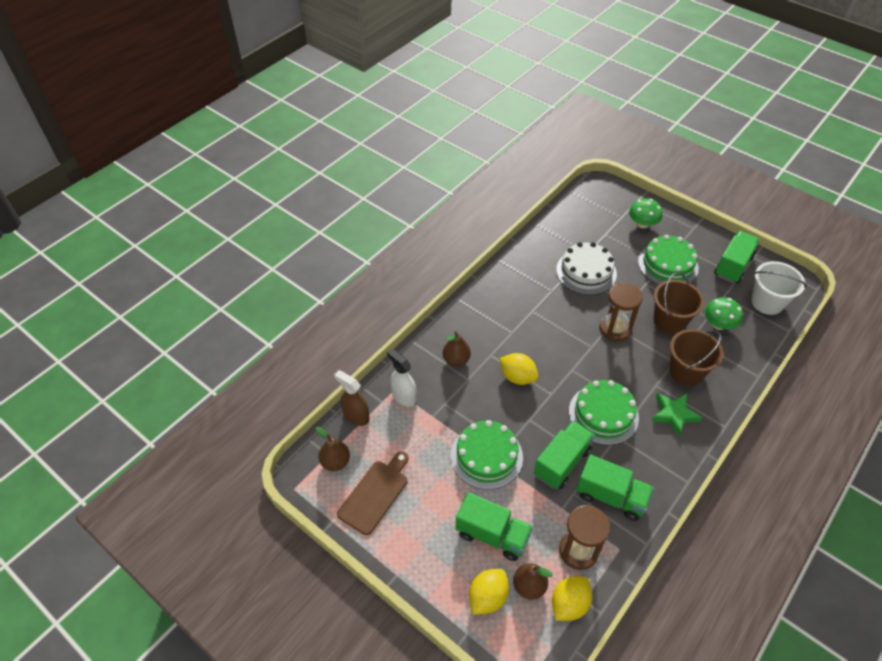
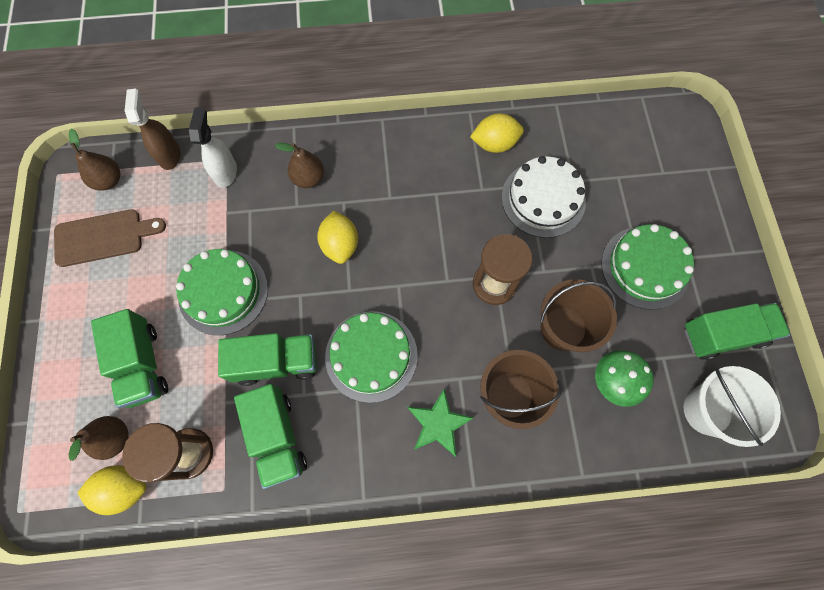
camera: 45 degrees right, 20 degrees up
(487, 597) = (76, 411): yellow lemon -> yellow lemon (494, 144)
(642, 224) = (677, 198): green mushroom -> none

